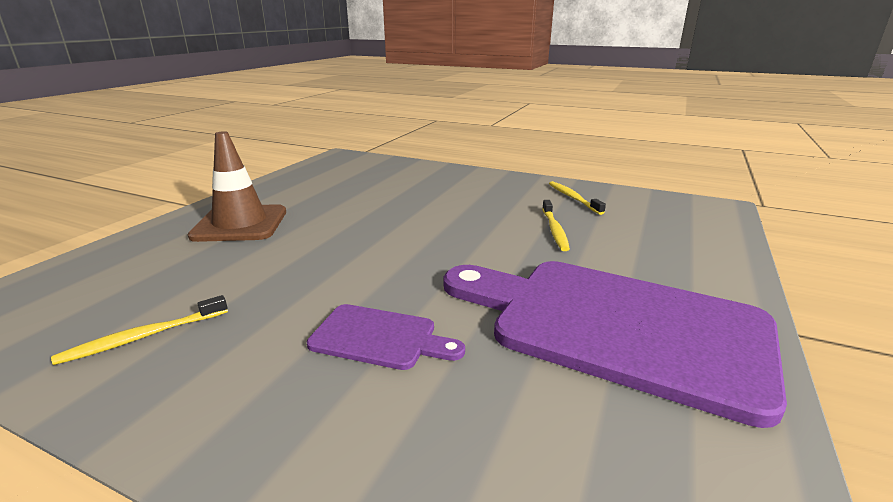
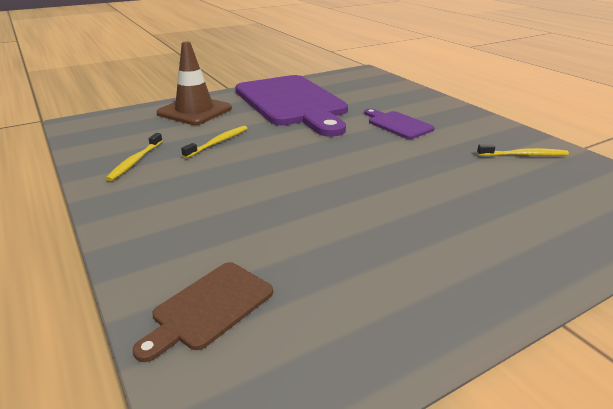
camera: 145 degrees left, 5 degrees up
(240, 224) = (476, 236): brown traffic cone -> brown traffic cone (194, 111)
(385, 168) = (209, 307): none -> brown cutting board

